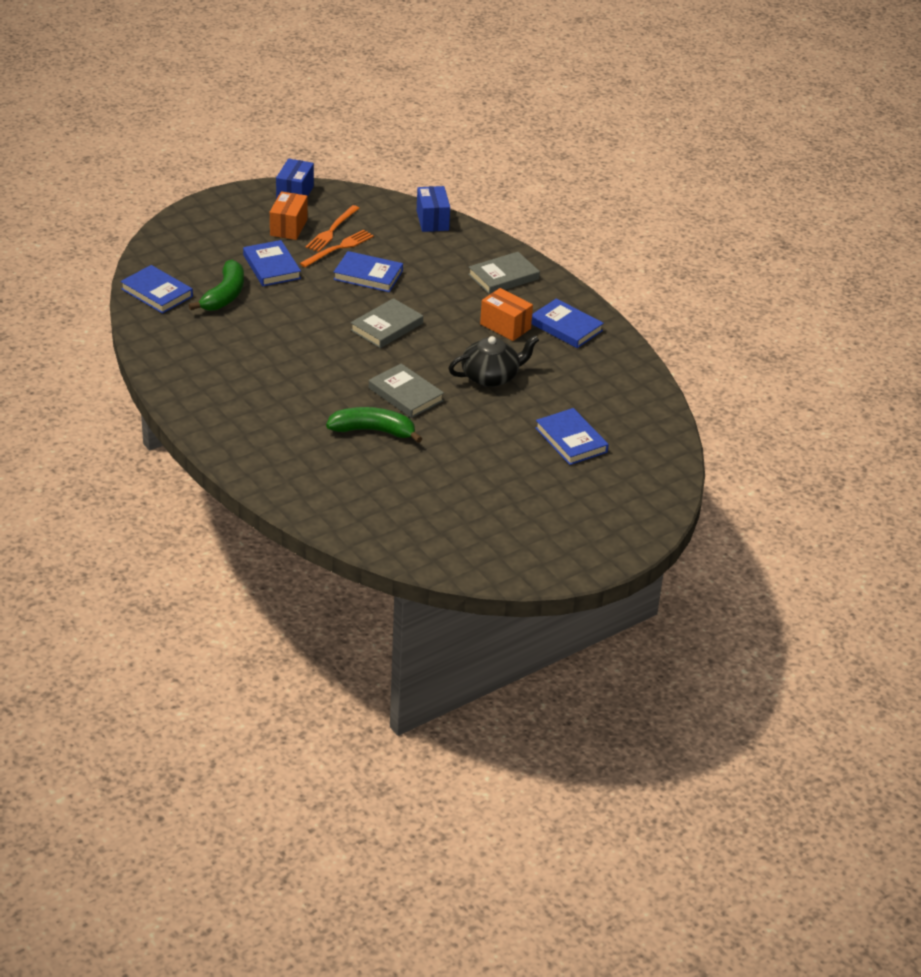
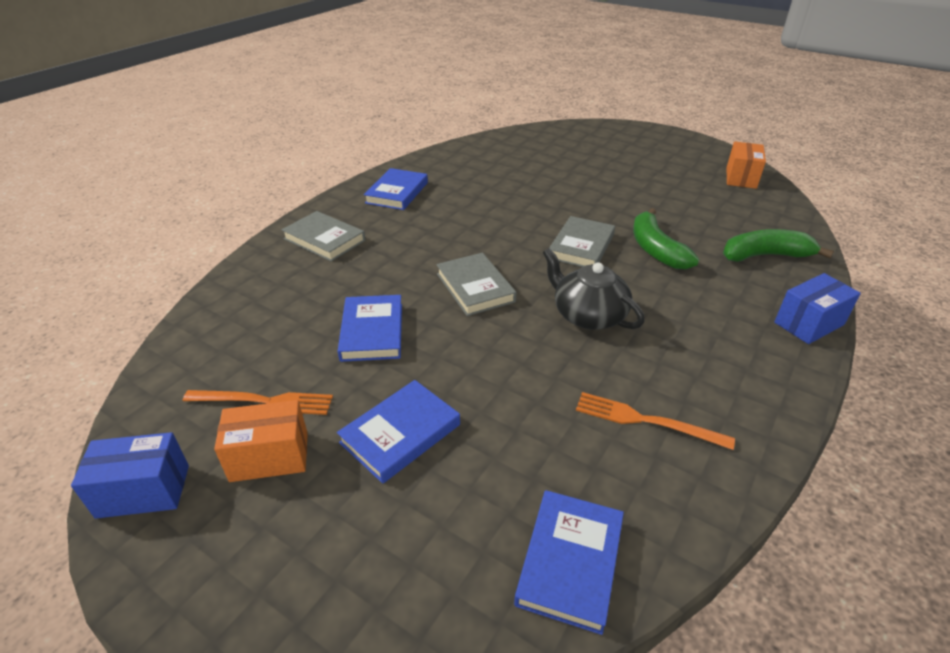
camera: 110 degrees left, 0 degrees up
(225, 295) = (512, 459): green banana -> green banana (765, 256)
(339, 248) = (314, 378): orange fork -> orange fork (646, 421)
(387, 327) = (475, 287): grey book -> grey book turned 45 degrees clockwise
(432, 220) = (208, 315): blue box -> blue box (809, 323)
(491, 377) = (508, 211): black teapot -> black teapot (588, 315)
(505, 326) = (419, 220): orange box -> orange box (741, 178)
(571, 440) = (558, 164): blue book -> none

